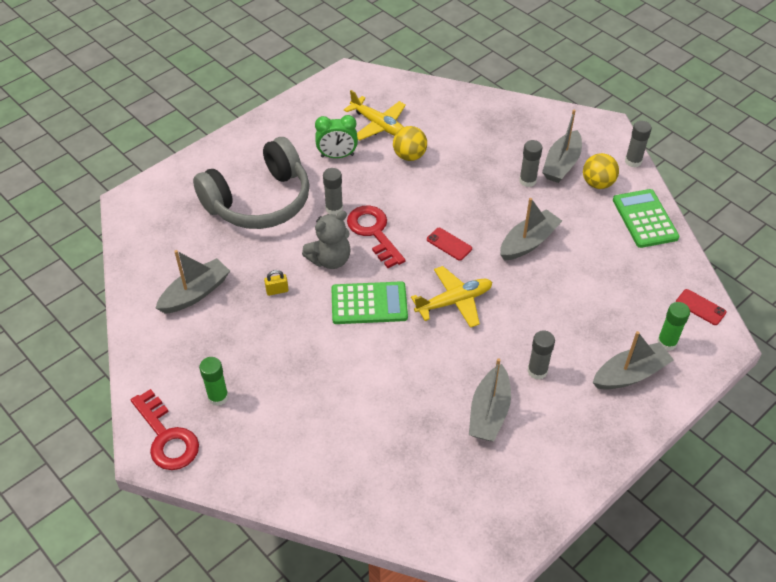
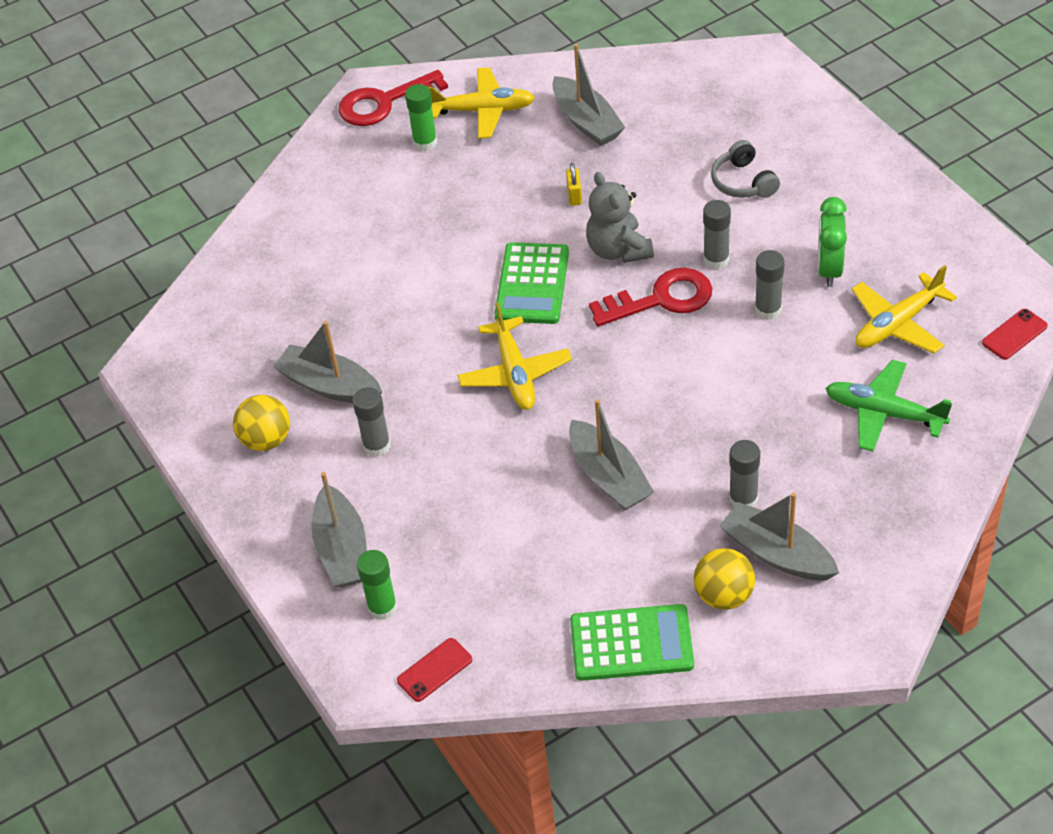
camera: 105 degrees right, 0 degrees up
(180, 362) = (483, 110): none -> yellow plane
(259, 201) = (743, 182): grey headphones -> grey headphones, size x0.43
(409, 156) = (820, 355): yellow ball -> yellow ball (266, 440)
(449, 128) = (883, 413): none -> green plane
(449, 244) = (623, 381): red phone -> red phone (1014, 334)
(633, 161) = (772, 661): grey glue stick -> grey glue stick (768, 310)

